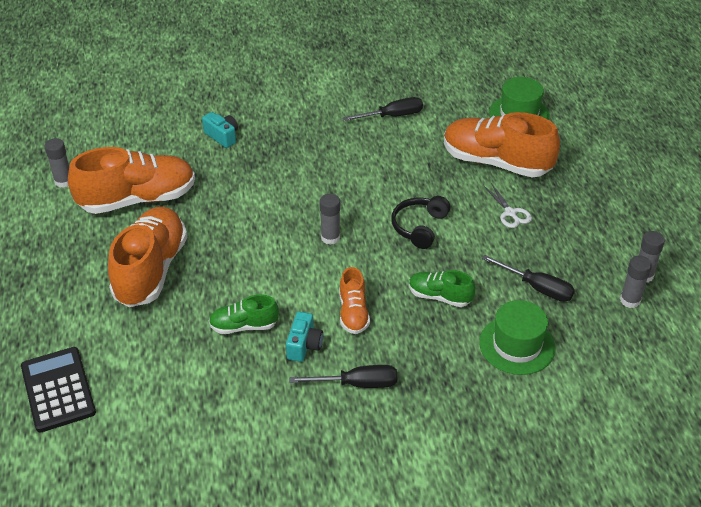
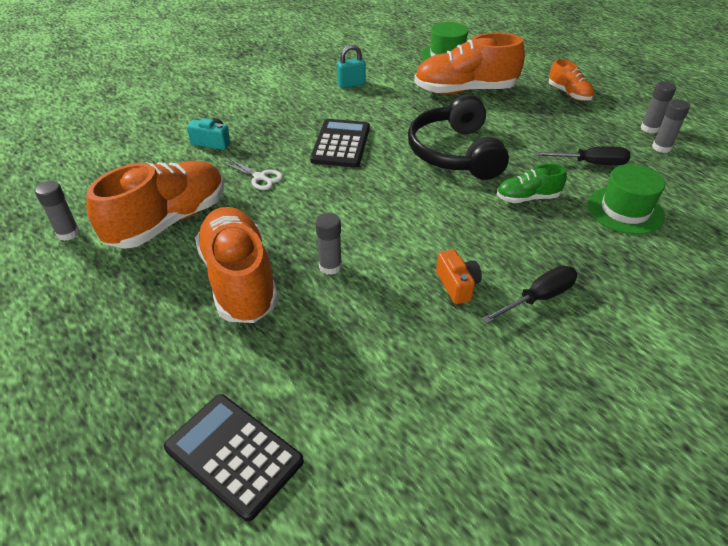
camera: 30 degrees left, 0 degrees up
(244, 326) = (383, 293): green shoe -> none
(304, 345) = (457, 285): turquoise camera -> orange camera
(326, 179) = (341, 144): none -> black calculator
(330, 237) = (389, 187): grey glue stick -> grey glue stick (330, 266)
(353, 313) = (472, 239): orange shoe -> orange shoe (569, 94)
(392, 116) = (351, 84): black screwdriver -> turquoise padlock
(419, 227) = (455, 153): black headphones -> black headphones, size x1.74
(510, 213) = (513, 120): white scissors -> white scissors (260, 177)

